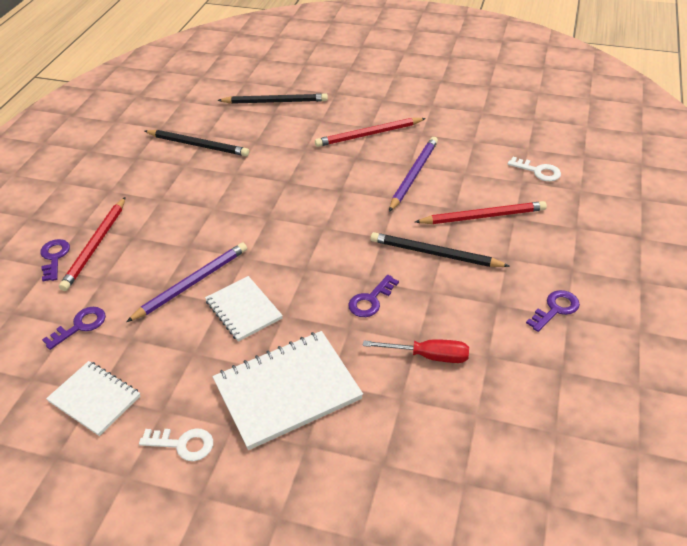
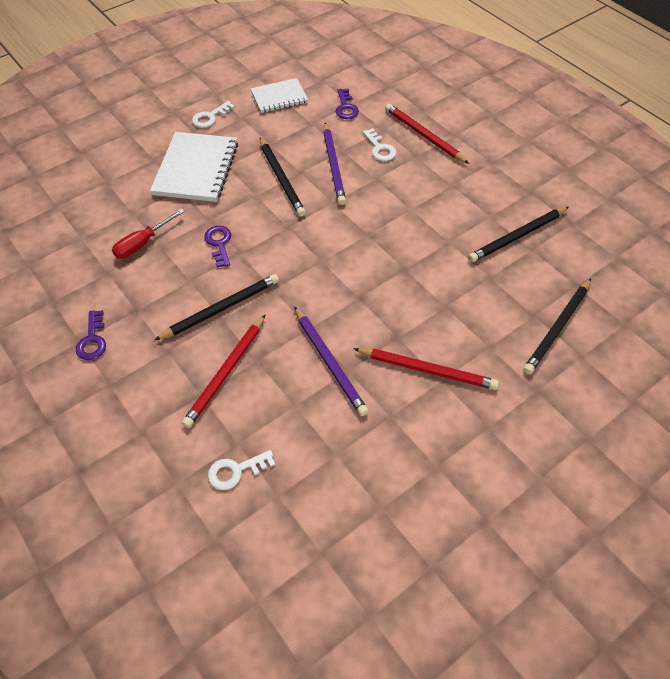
camera: 125 degrees right, 10 degrees up
(54, 257) = (429, 114): purple key -> none
(139, 265) = (380, 148): none -> white key
(243, 310) = (281, 179): white notebook -> black pencil
(369, 134) = (427, 370): red pencil -> red pencil turned 90 degrees clockwise

